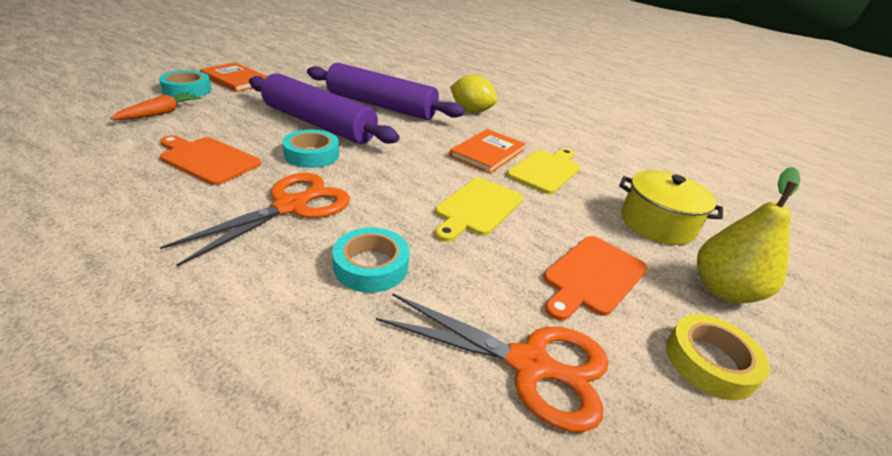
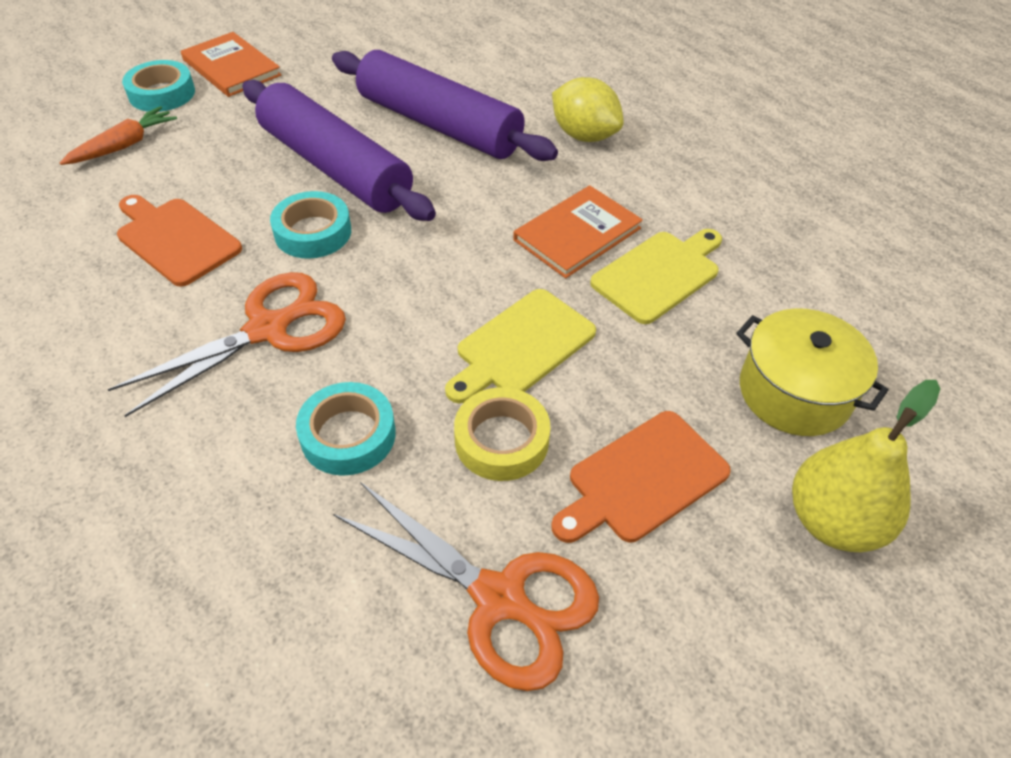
camera: 15 degrees right, 15 degrees up
(709, 362) = (742, 627): yellow tape -> yellow tape (501, 440)

